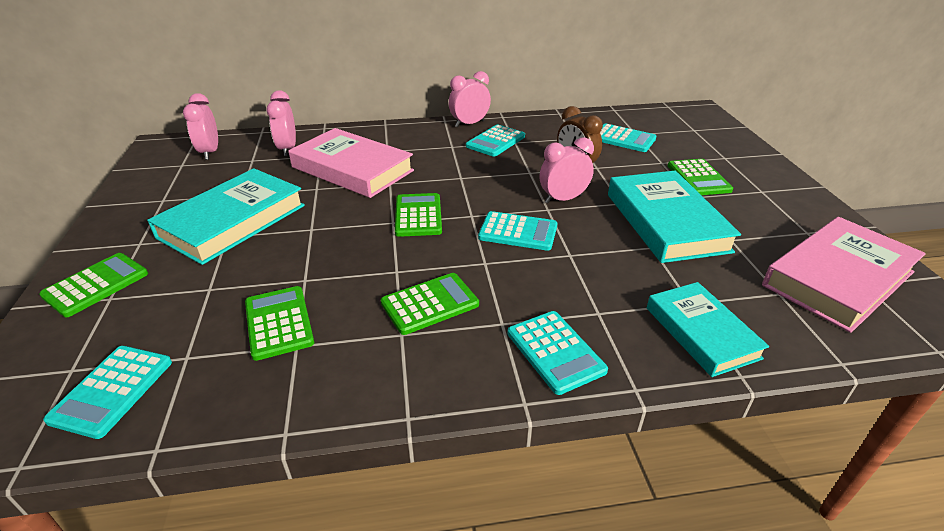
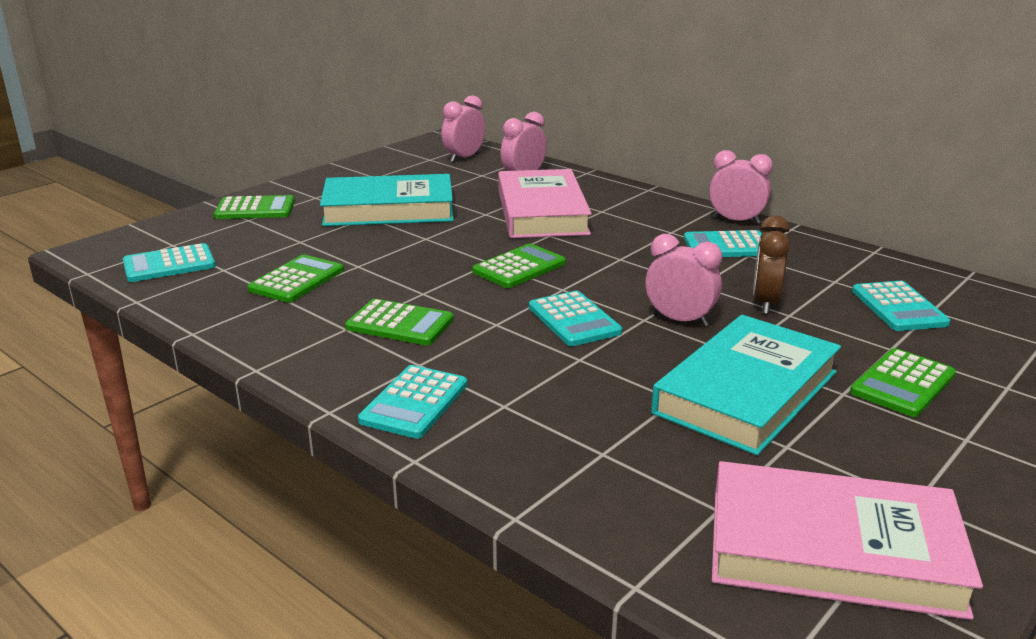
camera: 50 degrees right, 10 degrees down
(701, 332) = (557, 474): turquoise book -> none

